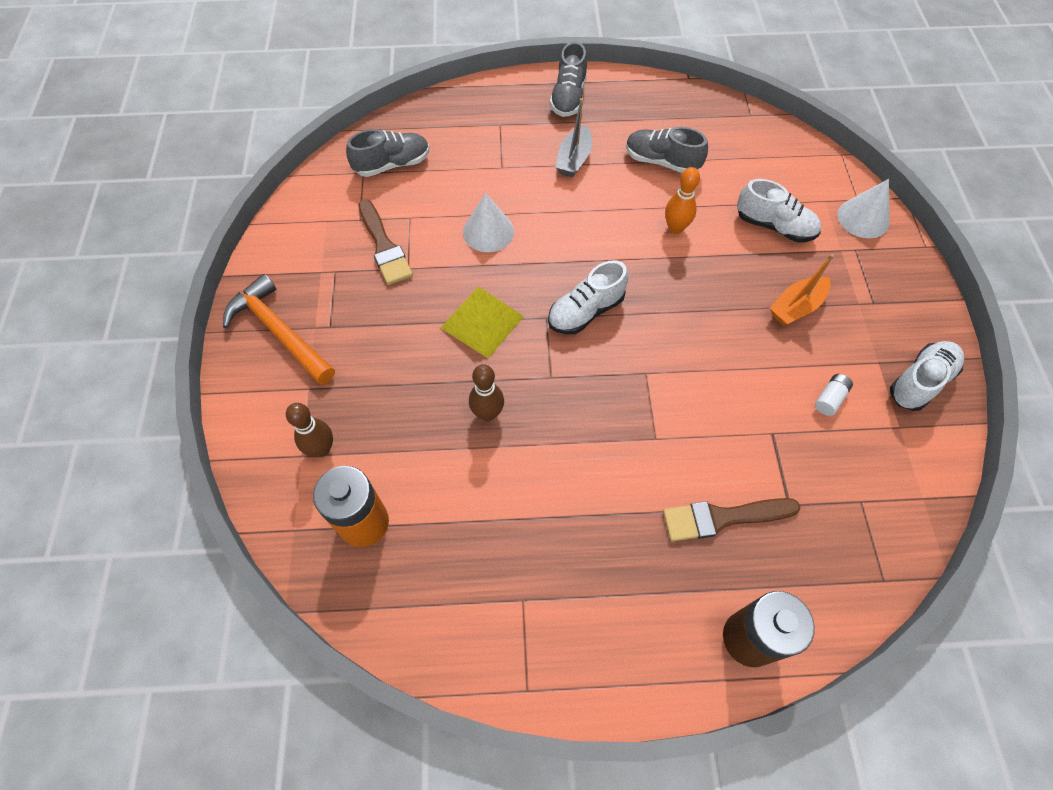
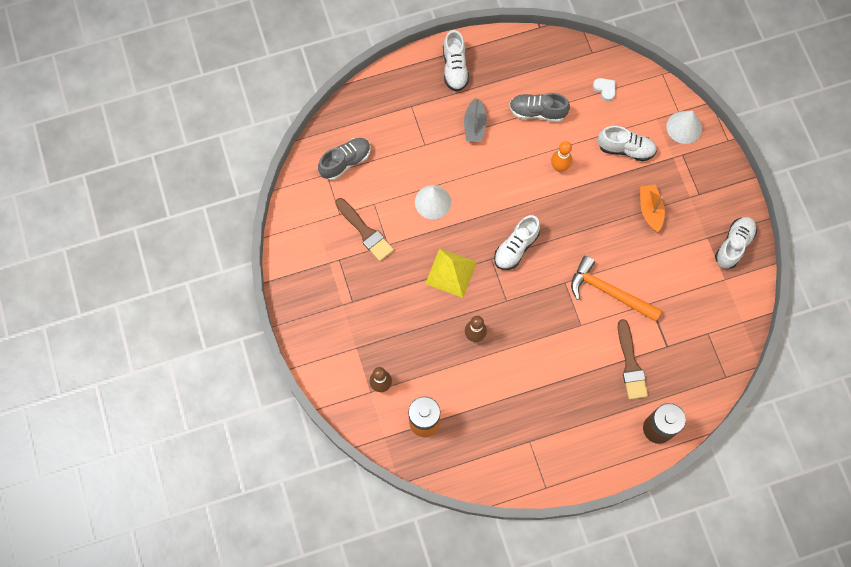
camera: 15 degrees left, 10 degrees up
(279, 331) = (321, 313): orange hammer -> orange hammer (609, 292)
(568, 97) = (455, 68): grey shoe -> white shoe
(723, 518) = (630, 364): brown brush -> brown brush turned 75 degrees counterclockwise
(759, 156) = (605, 89): none -> white heart
(796, 307) = (650, 210): orange boat -> orange boat turned 135 degrees clockwise
(830, 398) = (680, 271): white battery -> none

